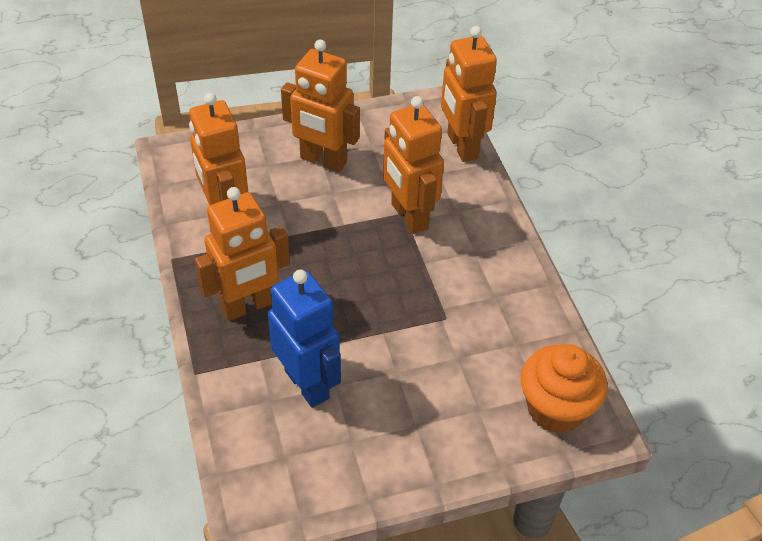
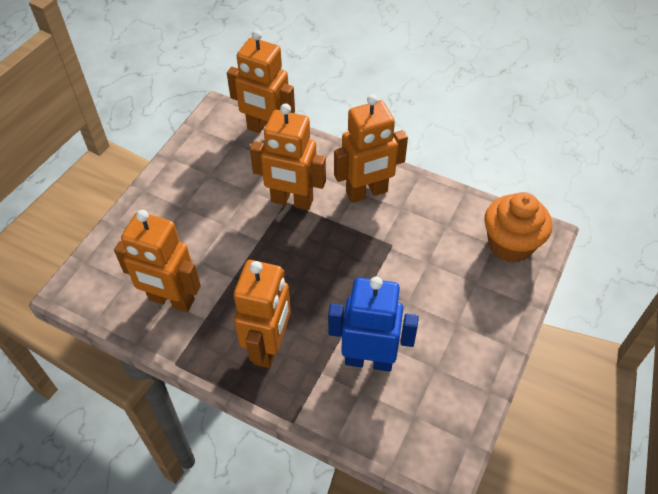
camera: 45 degrees left, 5 degrees up
(323, 160) = (191, 209): orange robot -> orange robot (367, 192)

